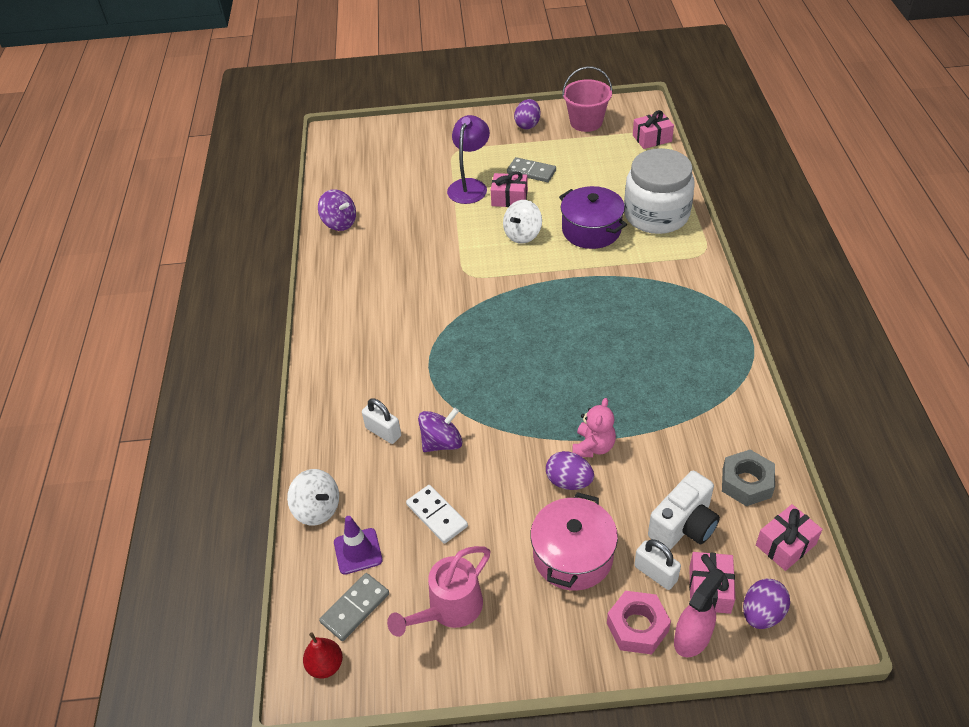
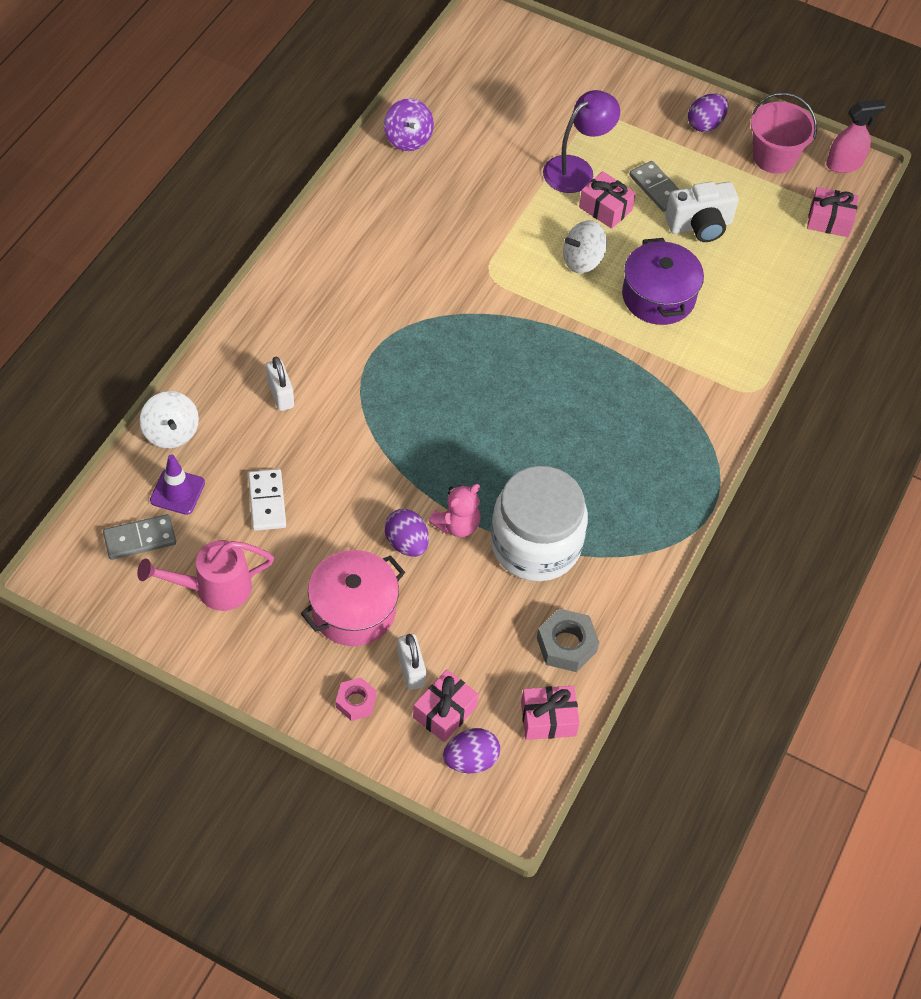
camera: 25 degrees right, 10 degrees up
(325, 665) = (83, 570): red pear -> none
(442, 442) = (324, 436): purple spinning top -> none
(637, 627) = (356, 702): pink nut -> pink nut, size x0.66
(656, 215) = (744, 318): white jar -> white jar (535, 544)
(683, 525) = (473, 646): white camera -> white camera (700, 226)
(692, 637) = (394, 740): pink spray bottle -> pink spray bottle (844, 164)

